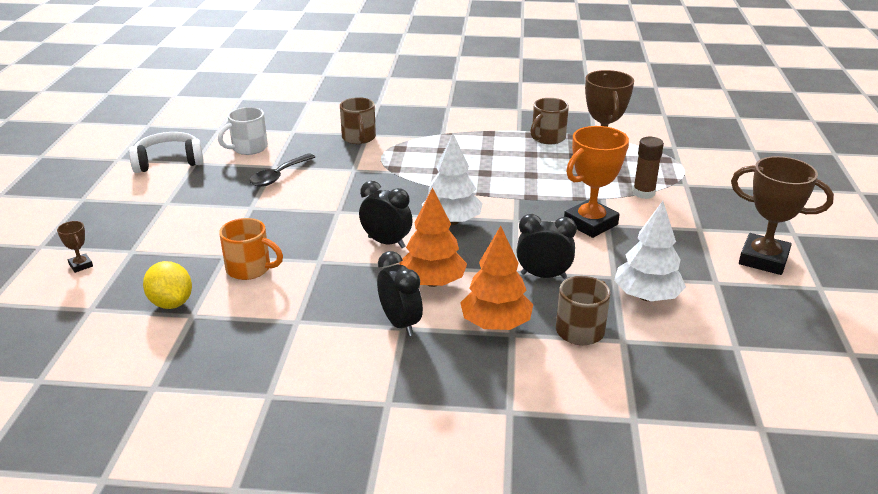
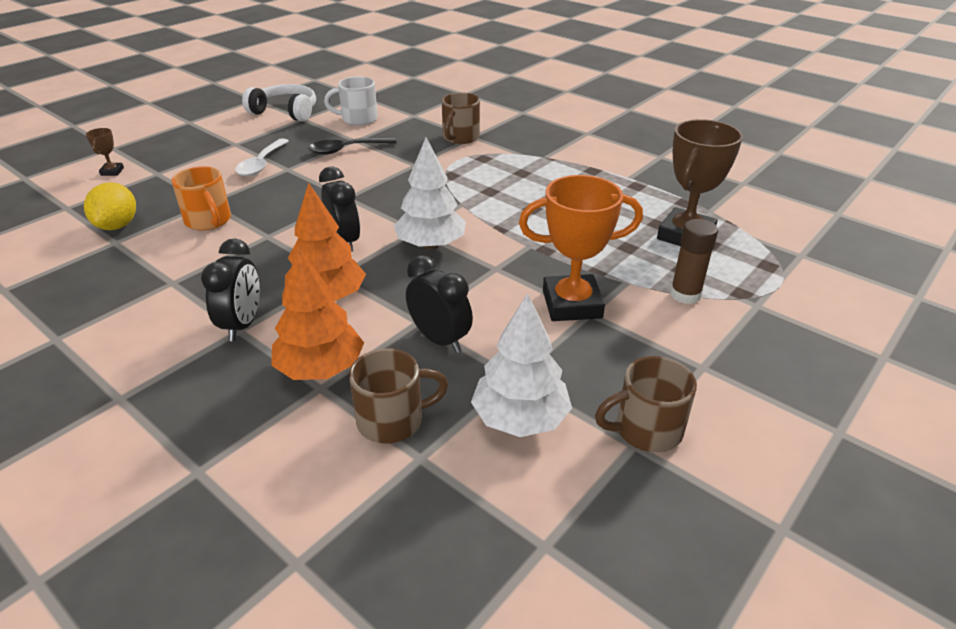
camera: 35 degrees right, 5 degrees up
(221, 211) = (261, 164): none -> white spoon
(547, 138) = (650, 195): brown mug -> brown mug (645, 430)
(763, 259) = (743, 446): brown trophy -> none

